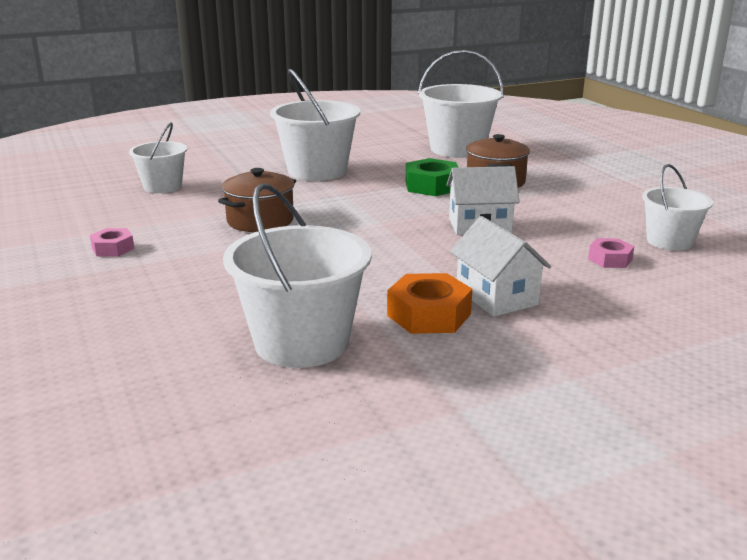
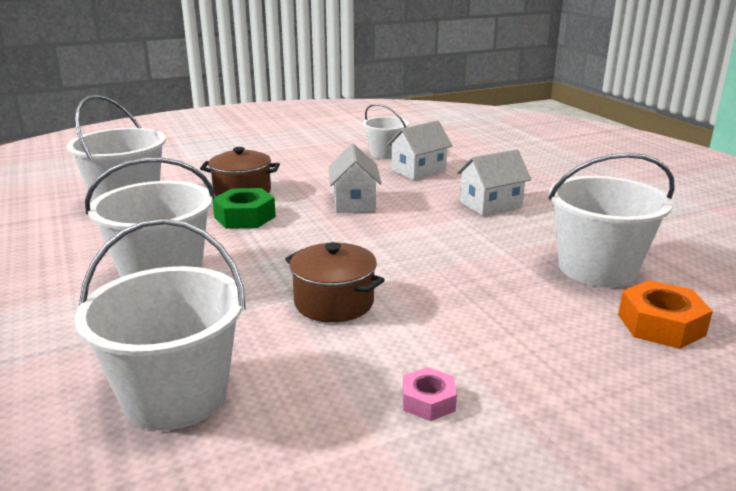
camera: 90 degrees left, 0 degrees up
(162, 187) = (175, 395): white bucket -> white bucket, size x1.66
(429, 315) = (528, 225): orange nut -> orange nut (661, 325)
(610, 259) = (418, 170): pink nut -> white house

